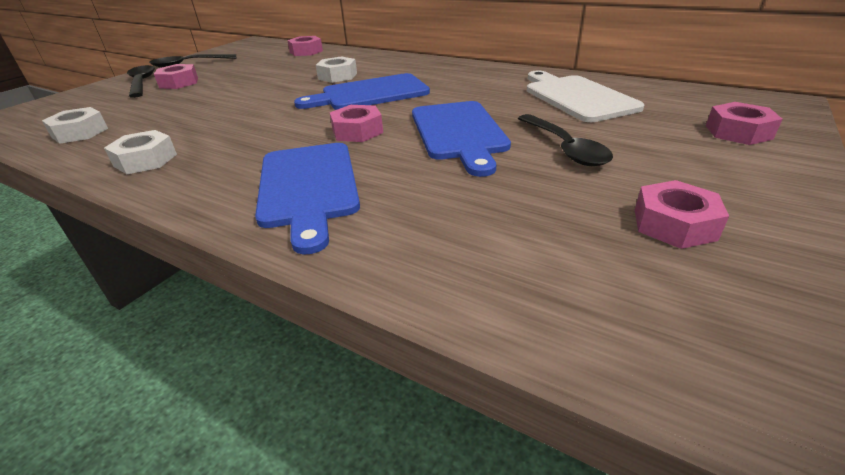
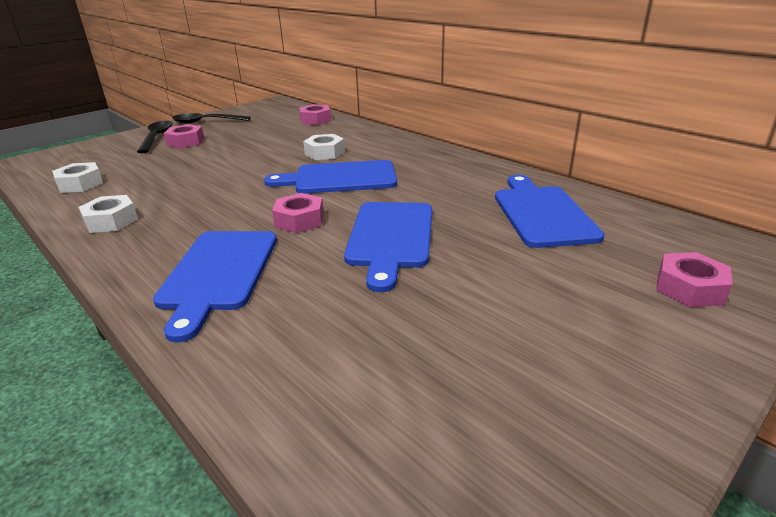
camera: 15 degrees right, 5 degrees down
(565, 148) = (481, 274): black spoon -> none
(576, 97) = (542, 213): white cutting board -> blue cutting board
(674, 224) = (523, 386): pink nut -> none

